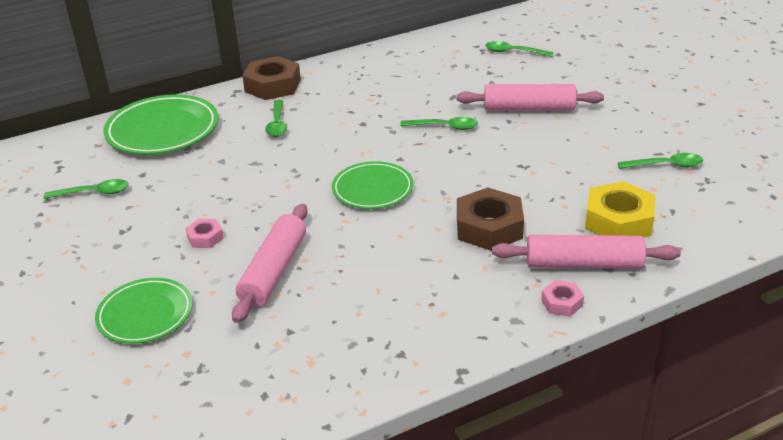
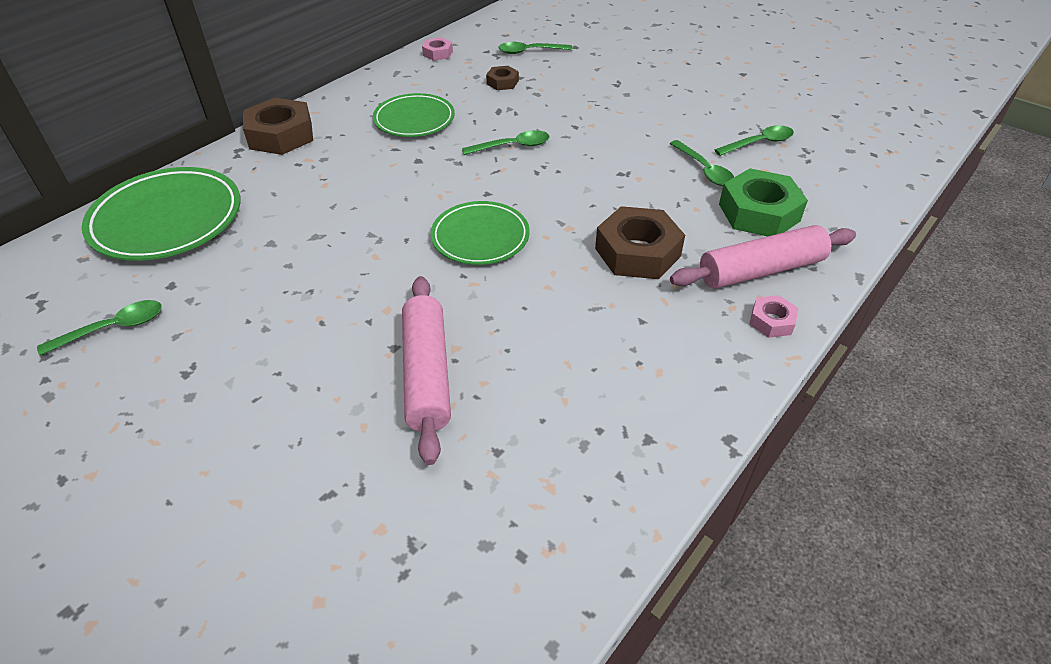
camera: 25 degrees left, 10 degrees up
(145, 314) = (288, 488): green plate -> green plate (414, 119)
(205, 237) = (309, 352): pink nut -> pink nut (438, 53)
(277, 124) = (315, 181): green spoon -> green spoon (704, 170)
(472, 74) = (502, 82): none -> brown nut
(529, 108) = (586, 109): pink rolling pin -> none
(618, 221) = (759, 212): yellow nut -> green nut

